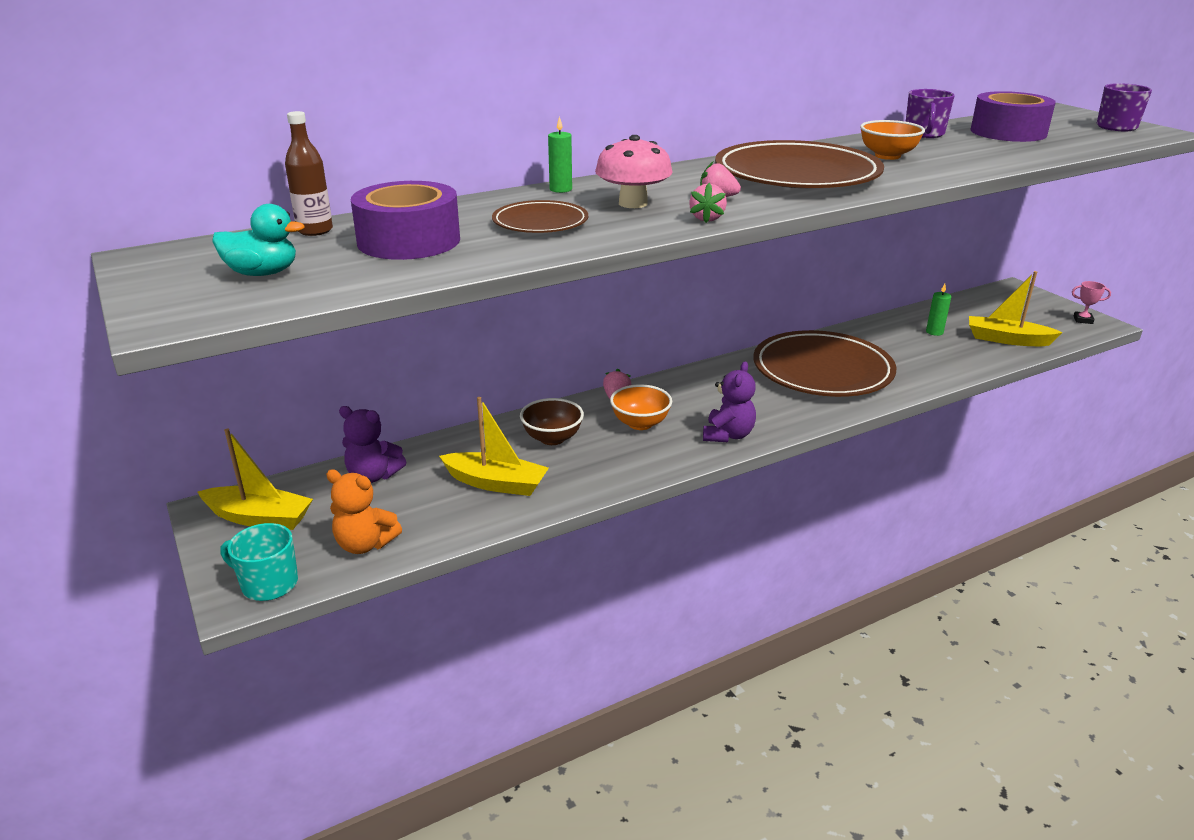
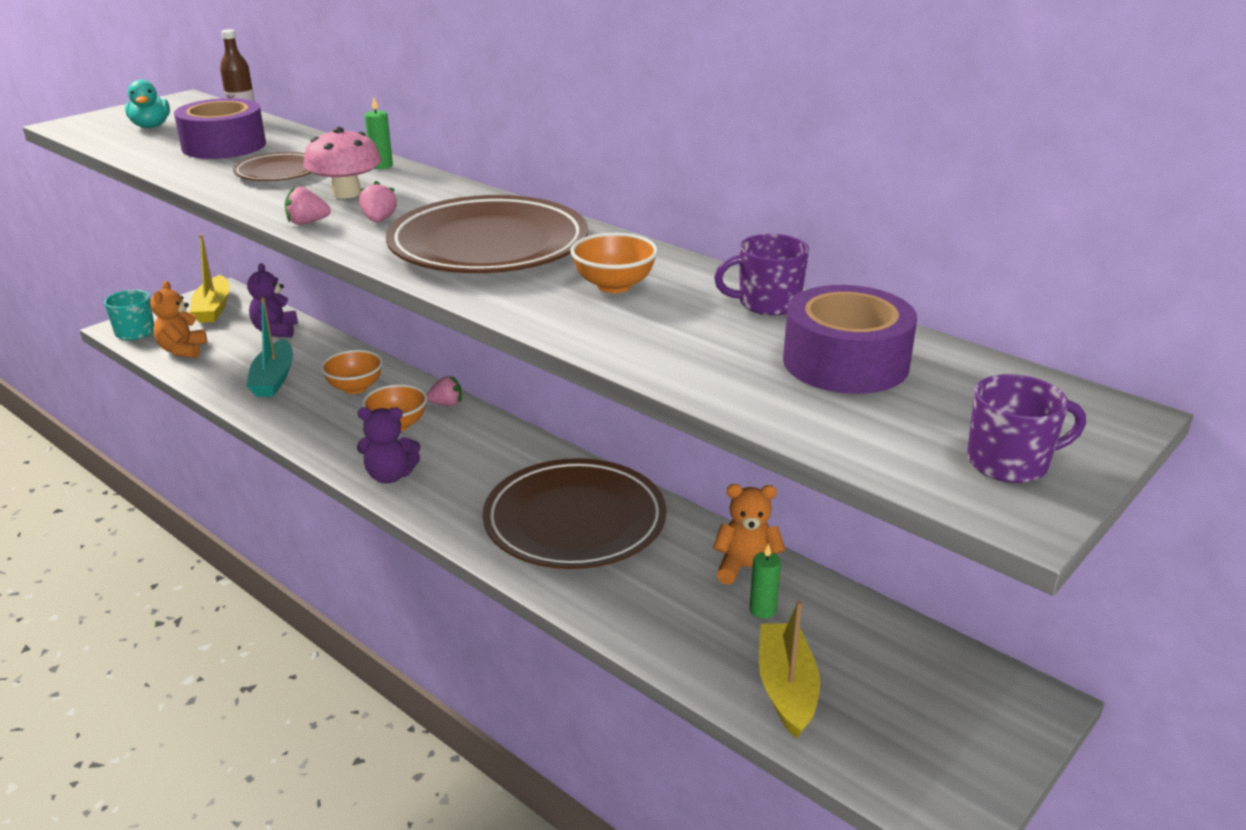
camera: 70 degrees right, 0 degrees up
(496, 483) = (274, 379): yellow boat -> turquoise boat
(552, 438) = (355, 388): brown bowl -> orange bowl
(891, 328) = (746, 568): none -> orange teddy bear
(1083, 320) = (950, 792): pink trophy -> none

